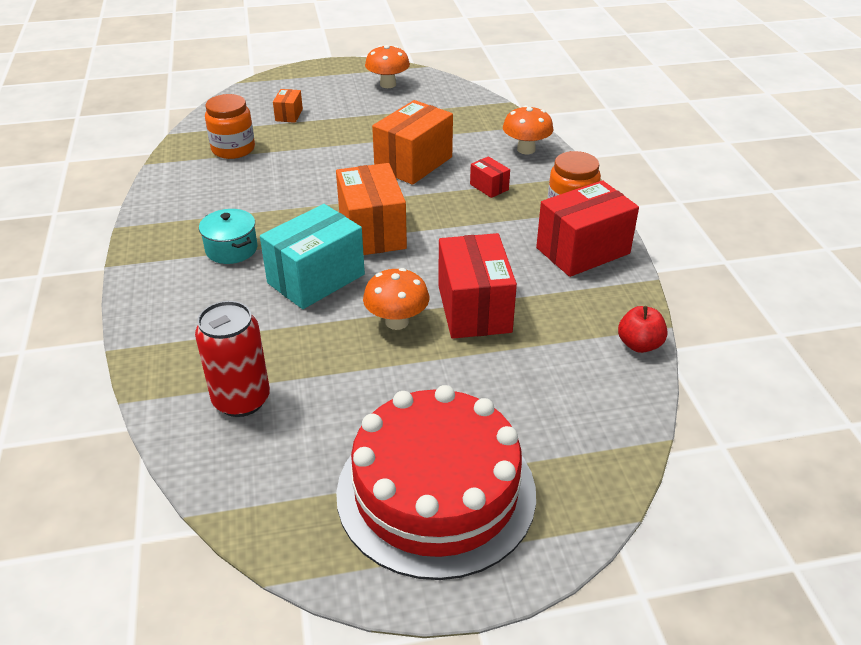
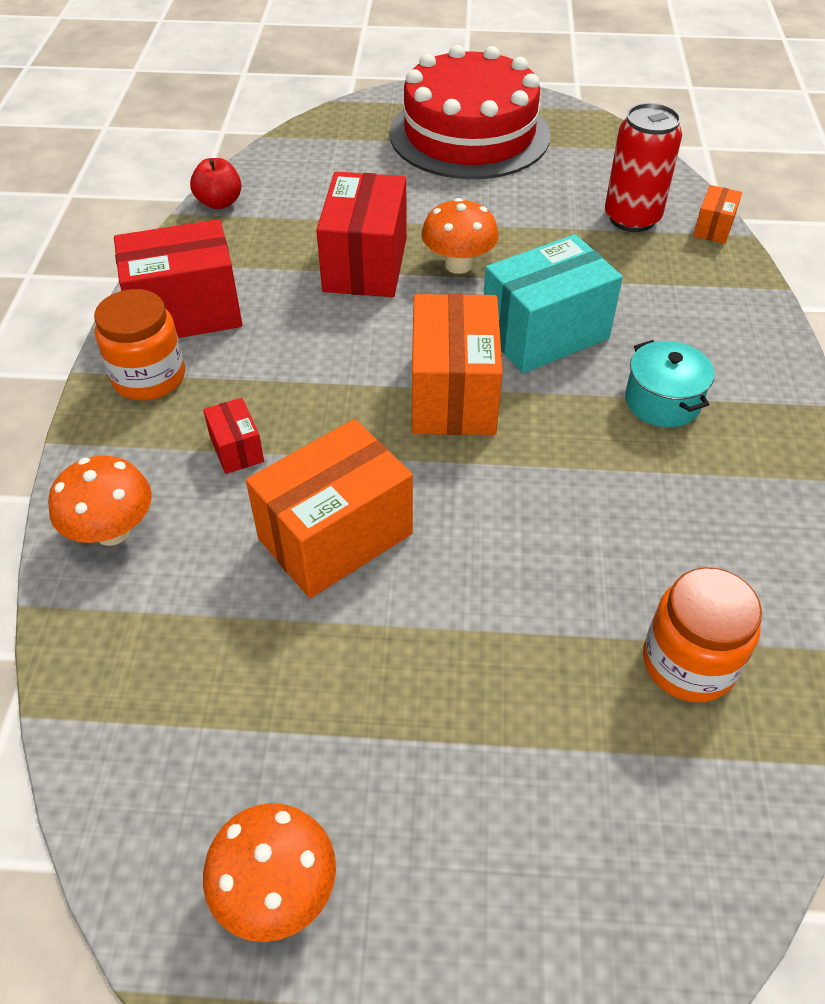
camera: 165 degrees left, 10 degrees up
(289, 115) = (563, 783): orange box -> orange box (713, 228)

